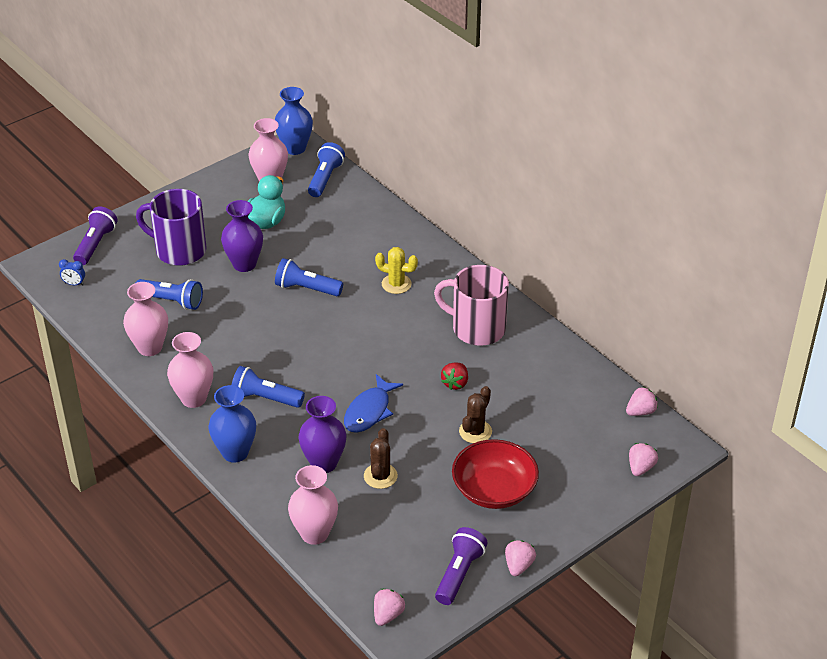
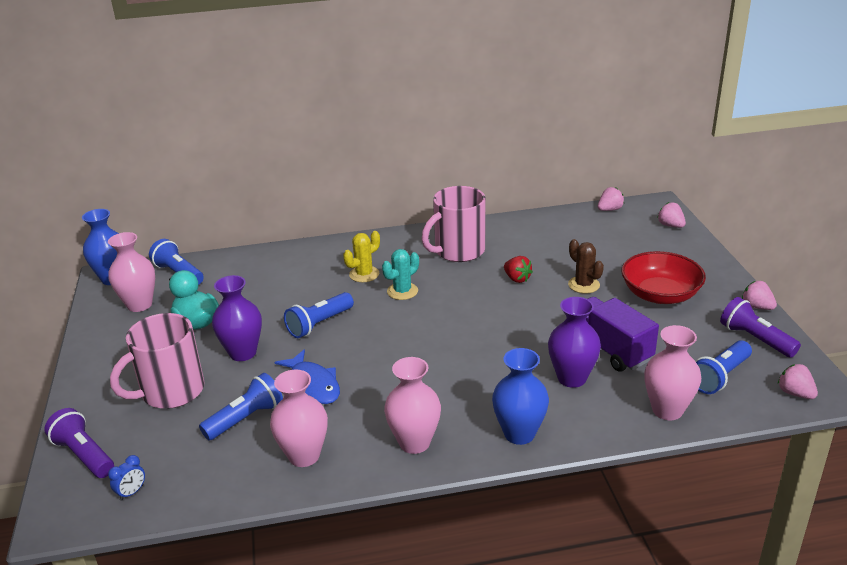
camera: 60 degrees left, 10 degrees down
(179, 250) = (171, 391): purple mug -> pink mug
(265, 398) = (453, 391): blue flashlight -> blue flashlight (719, 377)
(369, 411) = (519, 332): blue fish -> blue fish (313, 385)
(380, 476) = (609, 349): brown cactus -> purple truck
(385, 318) = (402, 291): none -> turquoise cactus
(640, 411) = (609, 209): pink strawberry -> pink strawberry turned 60 degrees clockwise

